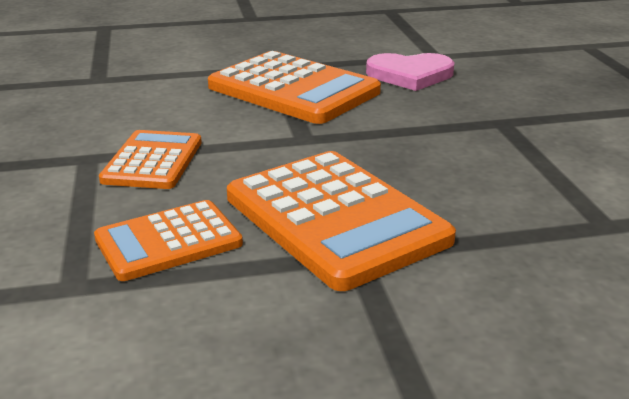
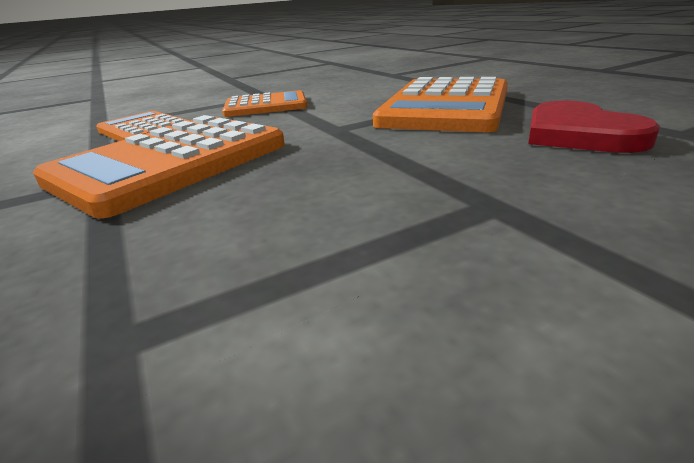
camera: 75 degrees right, 0 degrees up
(410, 75) = (579, 134): pink heart -> red heart

